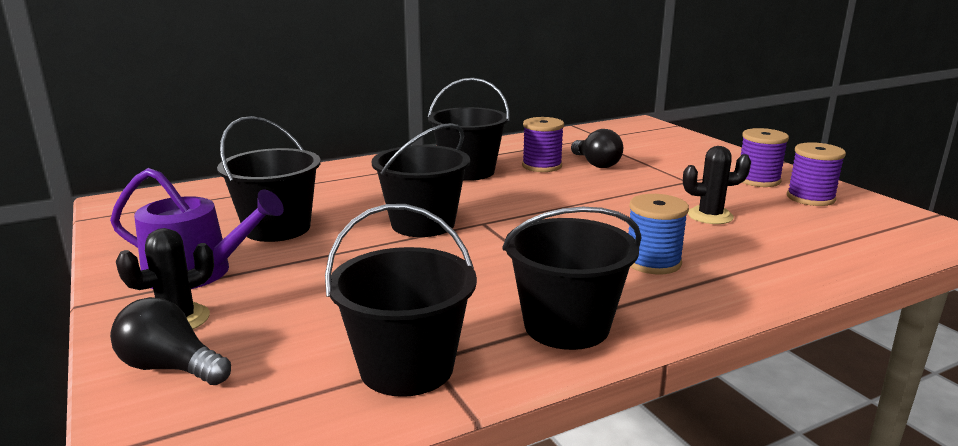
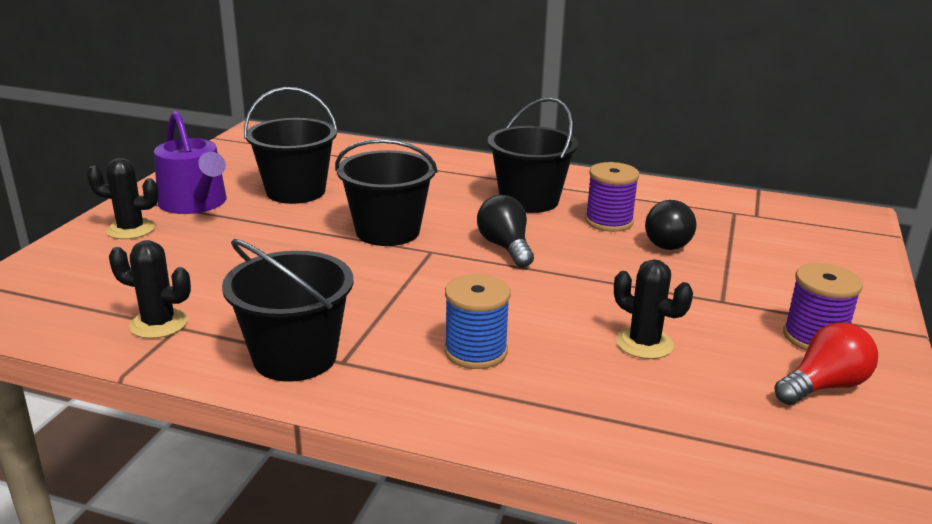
camera: 45 degrees right, 5 degrees up
(171, 367) = (76, 256): black light bulb -> black light bulb (505, 247)
(407, 367) = (158, 324): black bucket -> black cactus
(810, 198) = (823, 386): purple spool -> red light bulb

